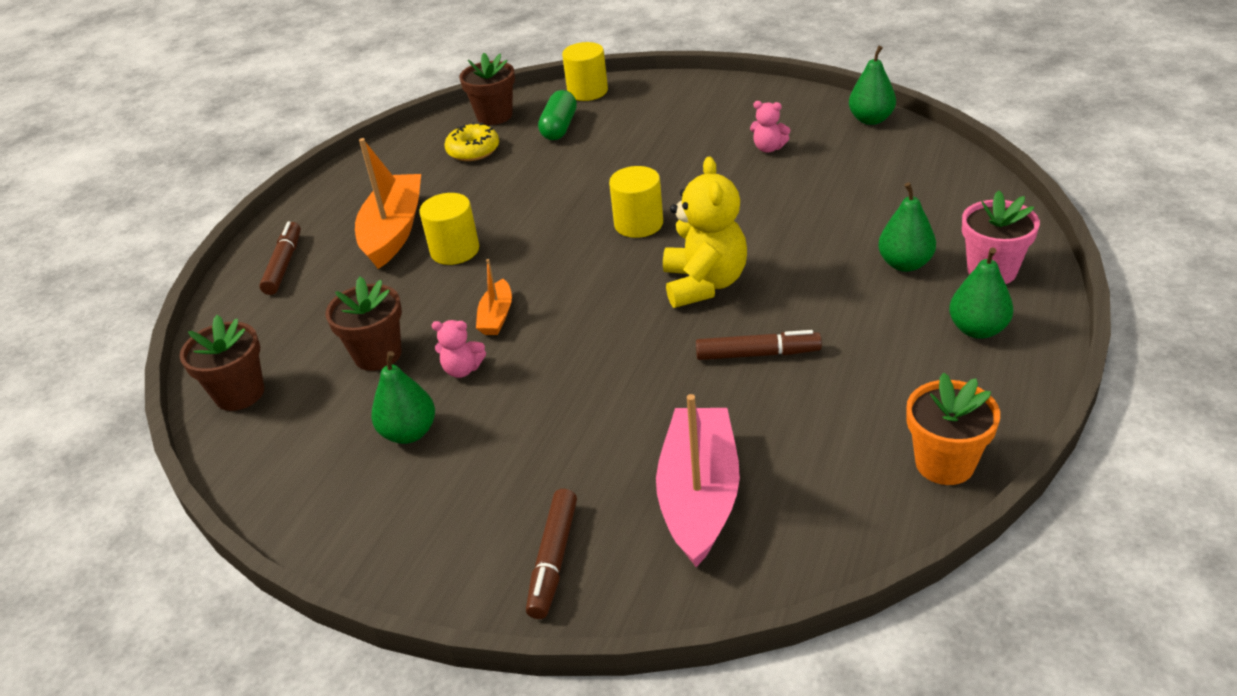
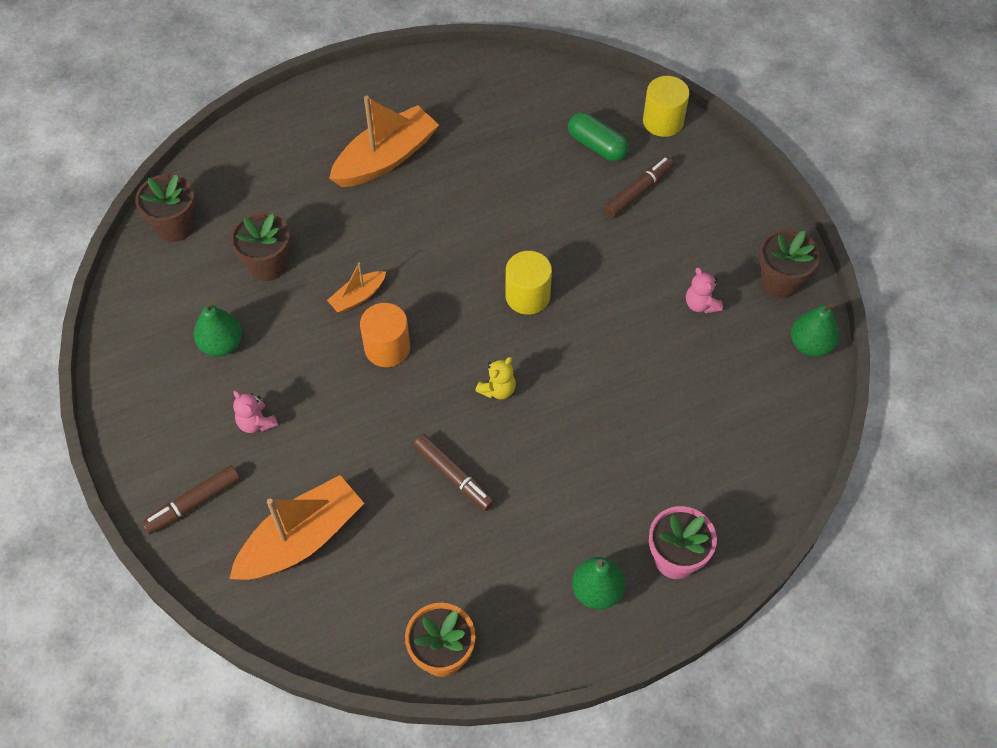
camera: 40 degrees right, 20 degrees up
(284, 265) = (298, 131): brown marker -> brown marker (638, 191)
(455, 250) = (399, 213): yellow cylinder -> none
(462, 369) = (295, 323): pink teddy bear -> pink teddy bear (256, 423)
(473, 150) = (516, 118): yellow donut -> none
(494, 116) = (571, 91): brown flower pot -> brown flower pot (780, 282)
(559, 127) = (597, 146): green capsule -> green capsule turned 75 degrees clockwise
(573, 326) = (387, 348): none -> orange cylinder
(699, 496) = (301, 539): pink boat -> orange boat
(704, 284) = (497, 389): yellow teddy bear -> yellow teddy bear, size x0.49
(905, 264) = (633, 497): green pear -> none

